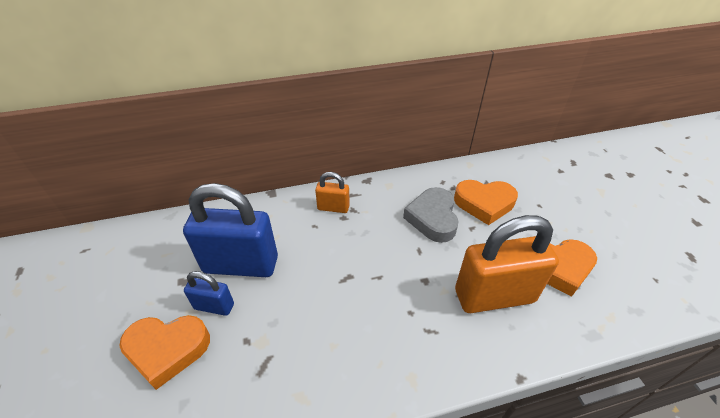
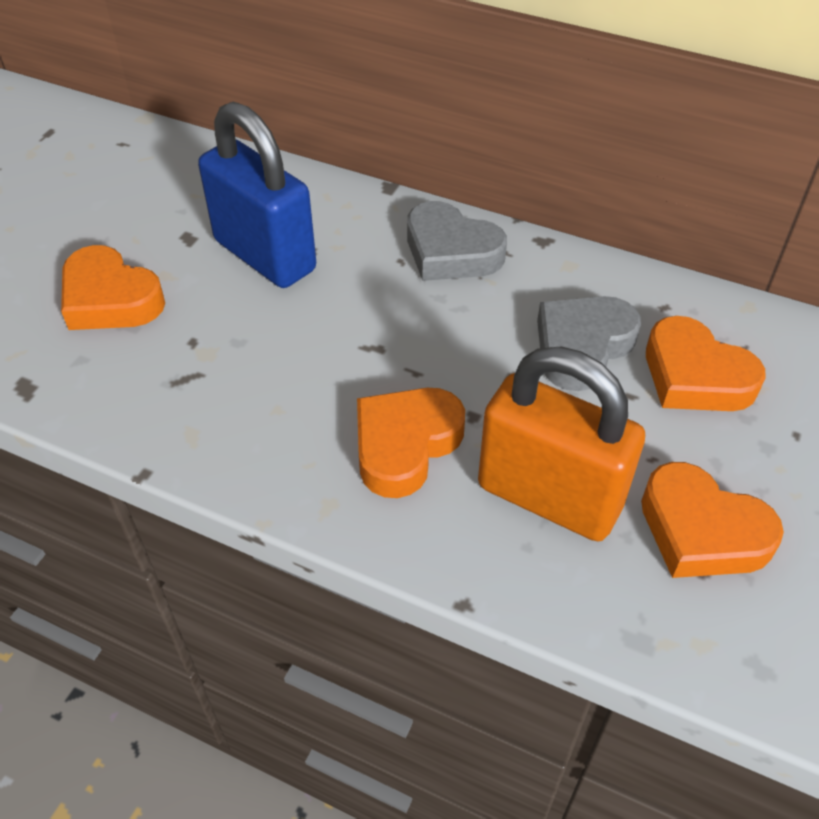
camera: 40 degrees right, 5 degrees up
(214, 306) = (194, 284): blue padlock -> none
(333, 208) = (451, 251): orange padlock -> grey heart
(413, 317) = (405, 445): none -> orange heart

